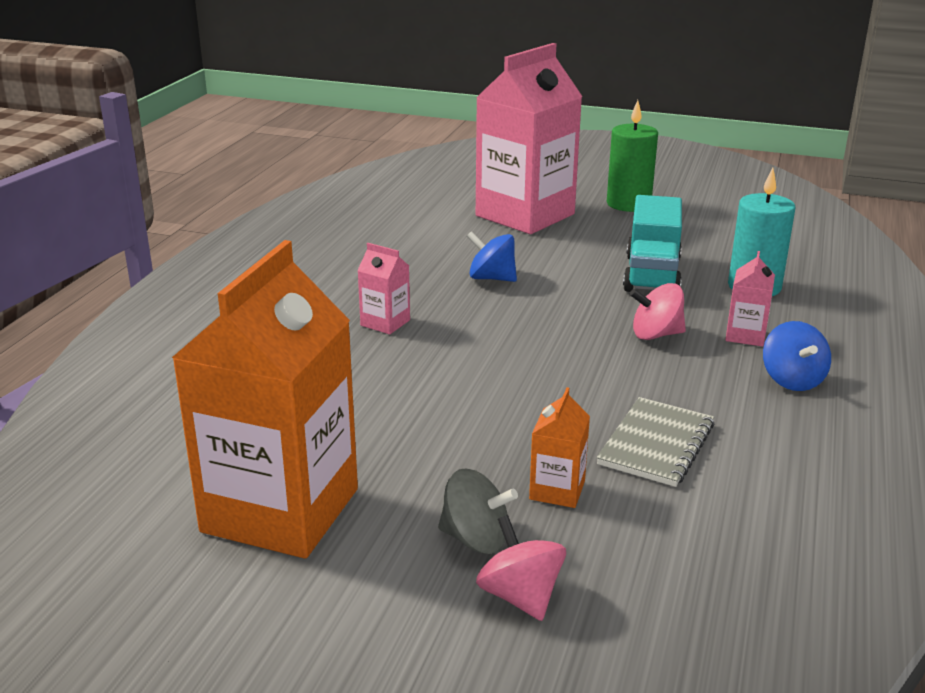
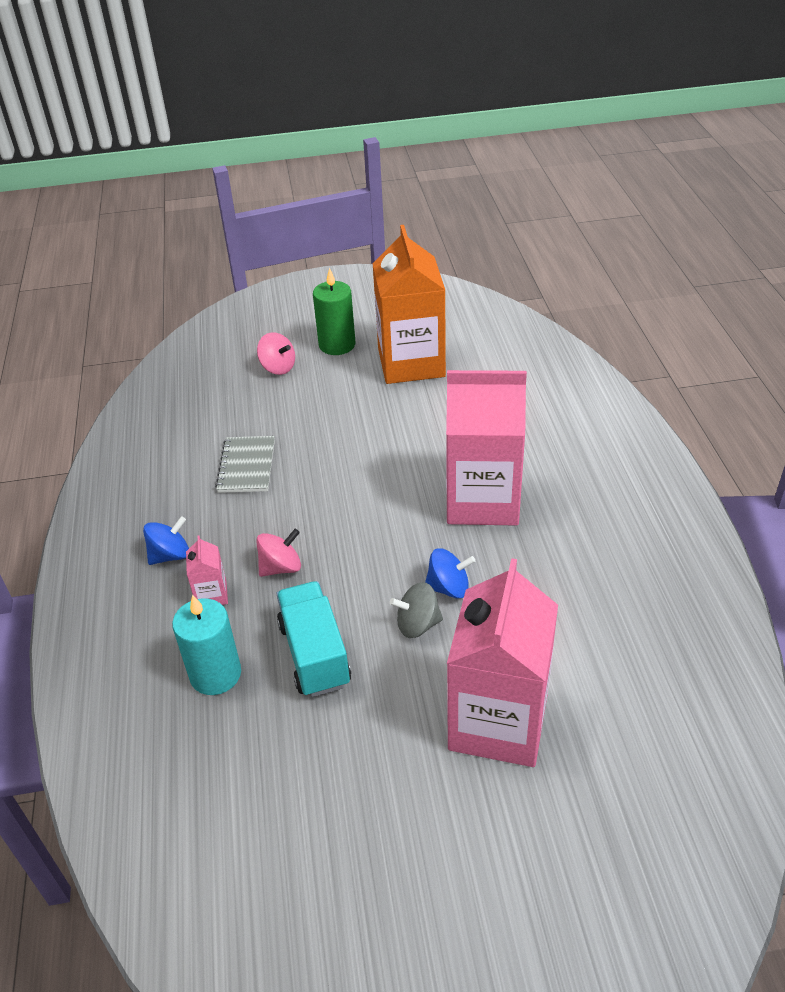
camera: 155 degrees right, 15 degrees up
(385, 323) = (482, 500): pink carton -> pink carton, size x2.44
(475, 539) = (312, 382): grey spinning top -> grey spinning top (417, 624)
(557, 490) = (288, 419): orange carton -> none
(628, 204) = (401, 811): green candle -> green candle (337, 345)
(792, 380) = (170, 555): blue spinning top -> blue spinning top turned 90 degrees clockwise

